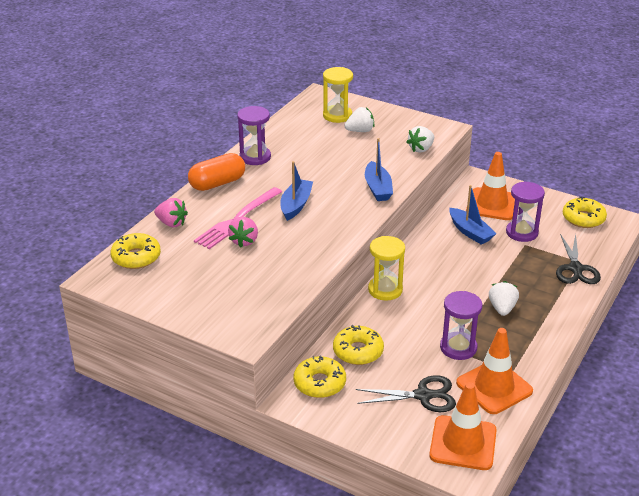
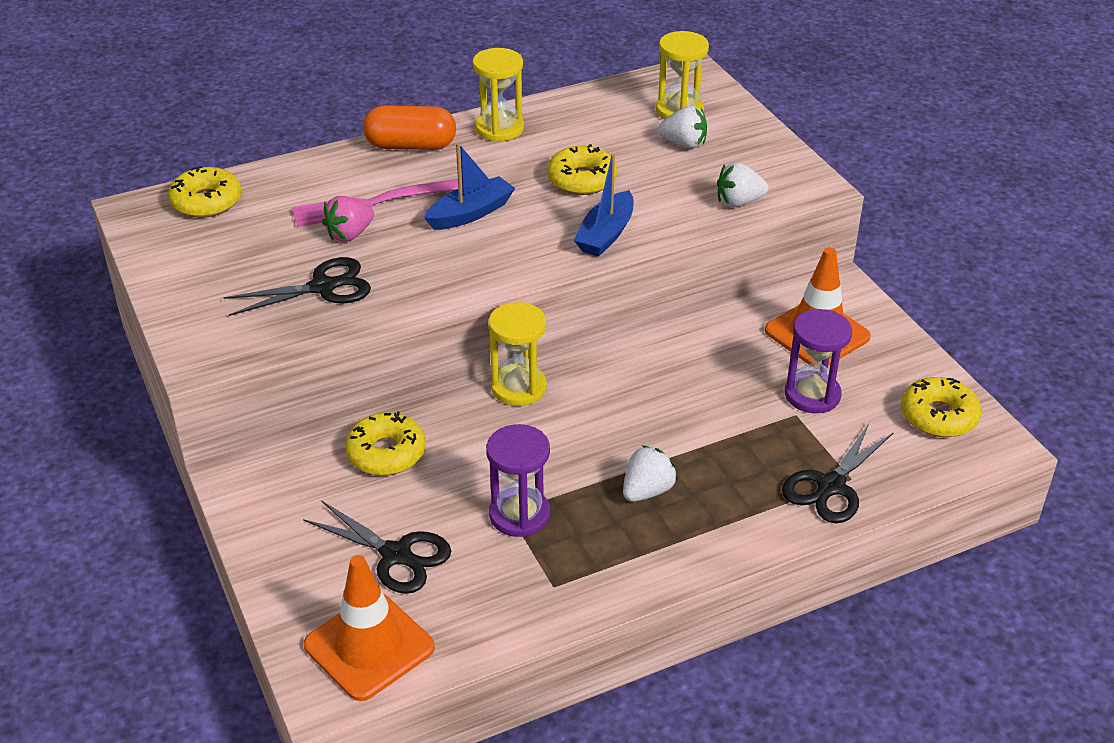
camera: 35 degrees right, 5 degrees up
(171, 223) = (296, 175): pink strawberry -> none
(255, 157) = (499, 128): purple hourglass -> yellow hourglass
(265, 273) = (323, 287): none -> black scissors
(319, 383) = (292, 470): yellow donut -> yellow donut (582, 180)
(470, 232) = (734, 360): blue boat -> none
(494, 387) = (501, 594): orange traffic cone -> none

